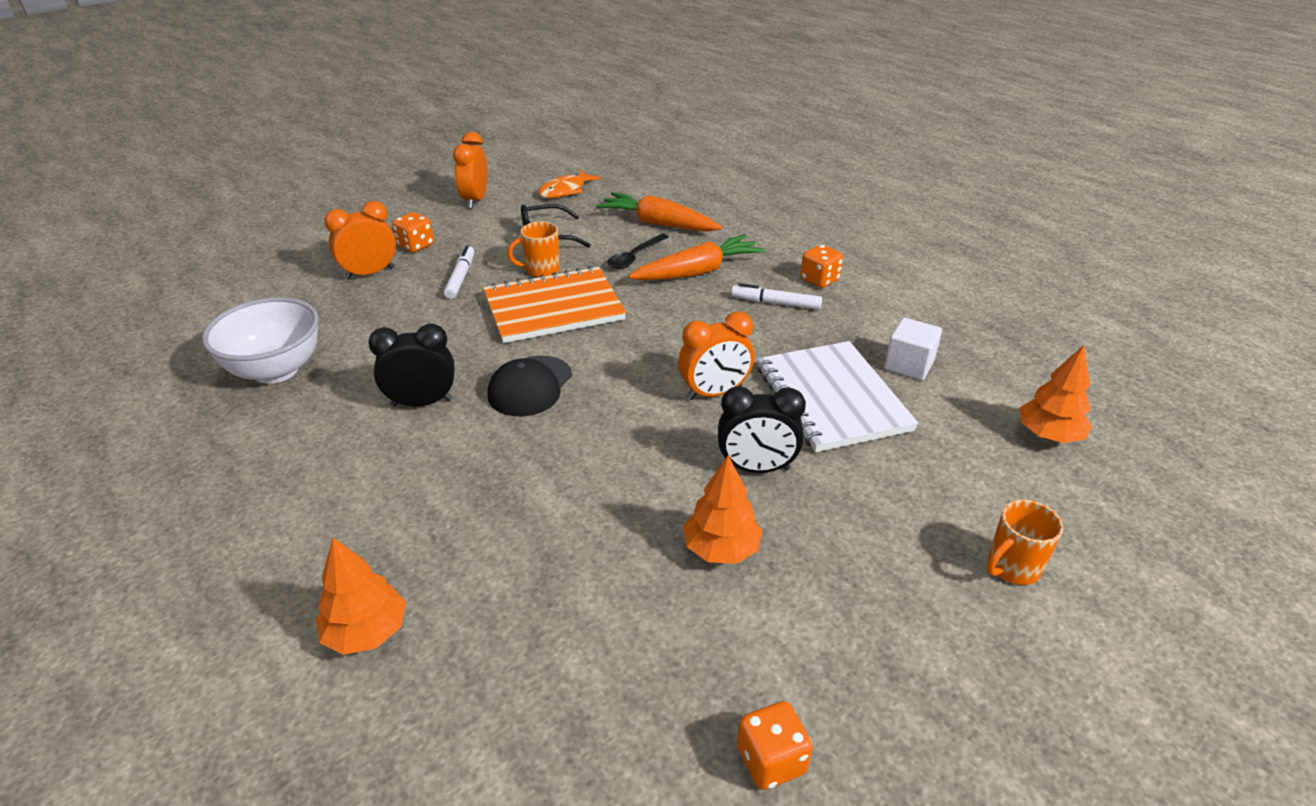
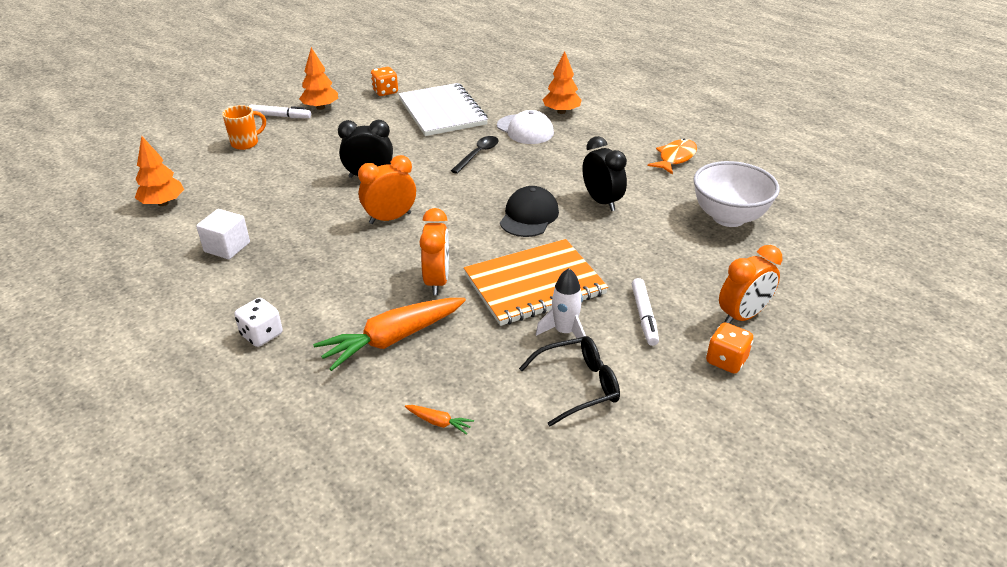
camera: 175 degrees right, 0 degrees up
(422, 403) = (601, 201): black clock -> black clock turned 105 degrees counterclockwise
(468, 573) = (525, 129): none -> white cap
(475, 200) = (712, 461): orange clock -> orange clock (437, 281)
(541, 270) = (564, 332): orange mug -> white rocket
(565, 190) = (588, 498): orange fish -> orange fish (675, 158)
(634, 257) = (464, 357): black spoon -> black spoon (478, 154)
(658, 224) = (439, 422): orange carrot -> orange carrot, size x0.41
(721, 549) = (396, 143): orange tree -> orange tree (320, 107)
(776, 303) = (318, 302): white marker -> white marker (280, 116)
(819, 280) = (262, 335): orange dice -> white dice
(831, 398) = (303, 219): white notebook -> white notebook (442, 112)

